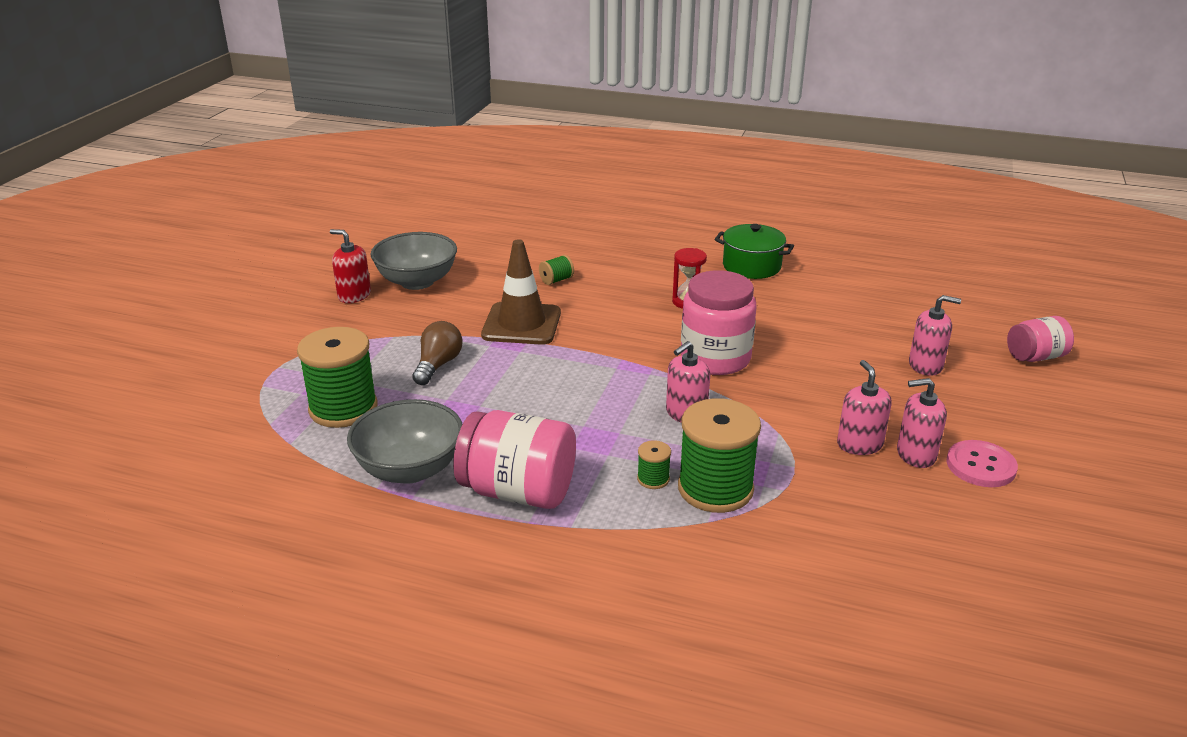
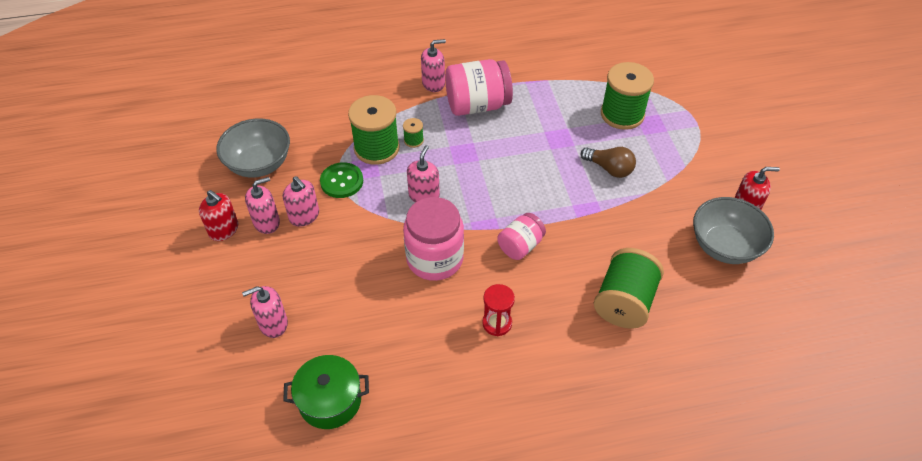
camera: 150 degrees right, 20 degrees up
(410, 469) = (543, 95): grey bowl -> grey bowl (259, 164)
(438, 365) = (609, 169): brown light bulb -> brown light bulb turned 45 degrees counterclockwise
(521, 324) = (597, 232): brown traffic cone -> none
(555, 551) = (433, 83): none -> pink soap dispenser
(556, 280) = (624, 302): green spool -> green spool, size x2.29
(751, 266) = (474, 416): green pot -> green pot (330, 400)
(790, 465) = (342, 181): none -> green button
(981, 466) = (224, 230): pink button -> red soap dispenser
(1035, 357) = (181, 379): pink jar -> pink jar (520, 246)

